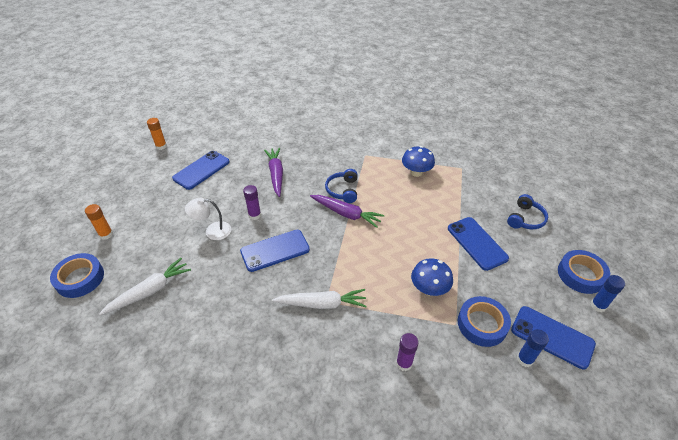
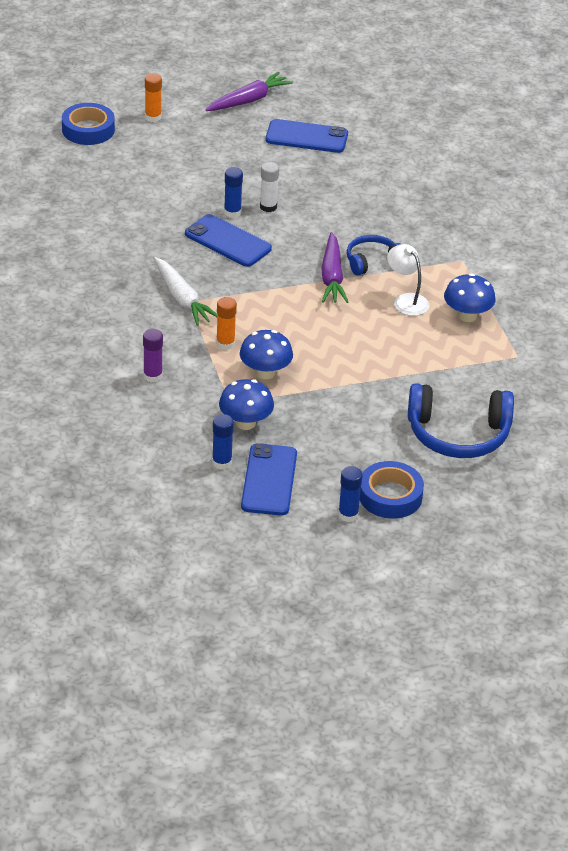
camera: 60 degrees right, 5 degrees down
(149, 291) = (108, 179): white carrot -> none
(161, 146) = (320, 88): orange glue stick -> orange glue stick (225, 344)
(212, 231) = (218, 186): white lamp -> white lamp (406, 300)
(246, 235) = (232, 212): none -> blue glue stick
(254, 215) = (268, 207): purple glue stick -> white glue stick
(276, 174) = (352, 197): purple carrot -> purple carrot (248, 100)
(477, 243) = (373, 397): blue phone -> none
(482, 324) = (245, 423): blue tape -> blue mushroom
(525, 219) = (458, 434): blue headphones -> blue headphones, size x1.72

